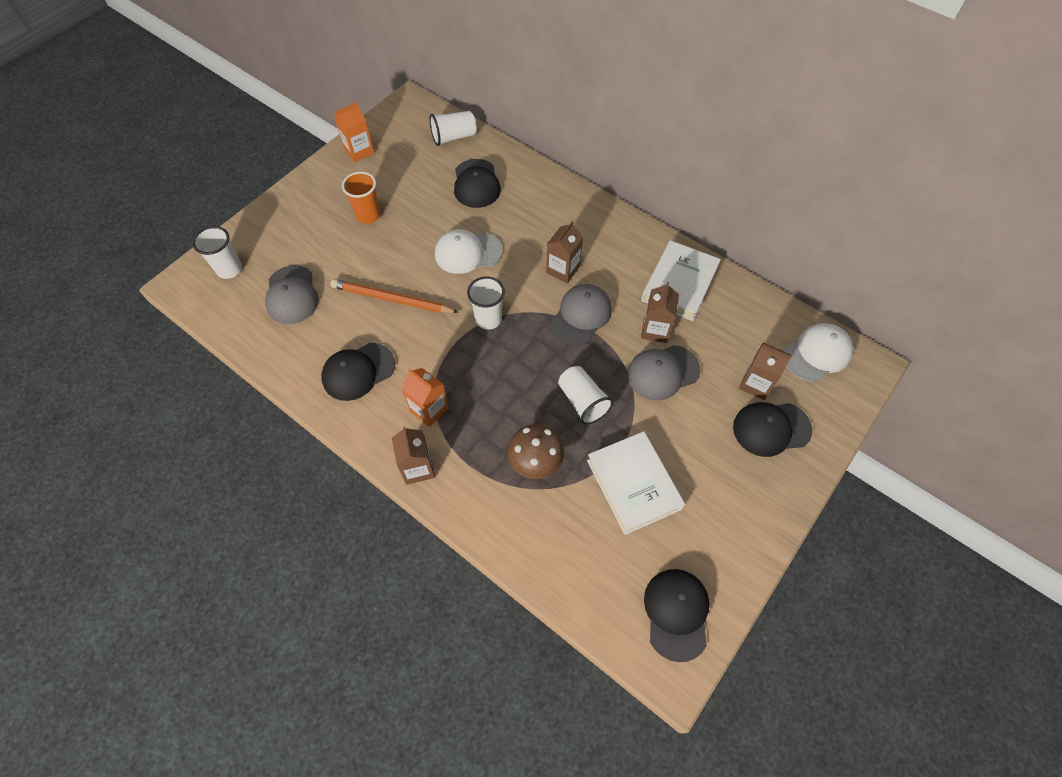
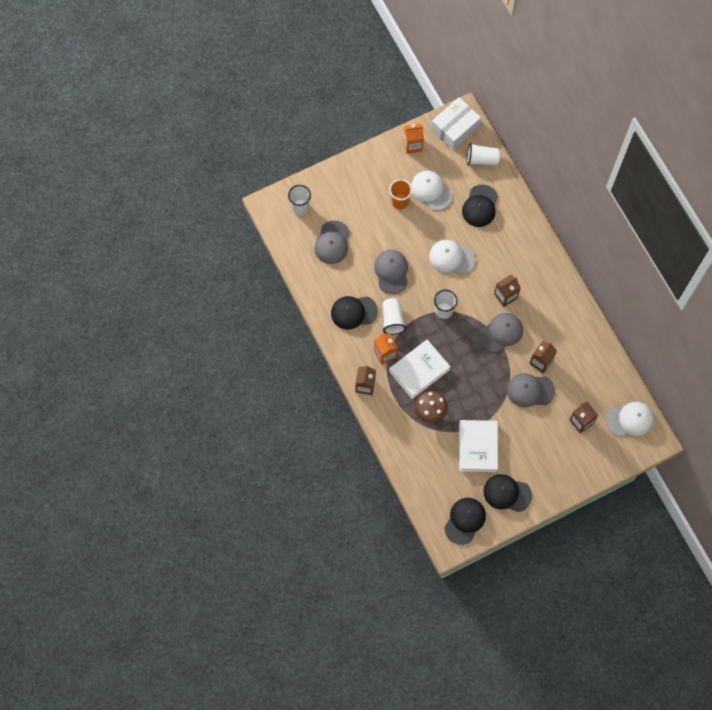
camera: 25 degrees right, 10 degrees up
(392, 299) = (391, 272): orange pencil -> grey cap
(405, 118) = (455, 128): none -> white box
(405, 189) = (431, 191): none -> white cap
(582, 401) = (474, 387): white cup -> white cup (392, 319)
(679, 284) = (573, 338): white book -> white book (419, 370)
(771, 429) = (573, 451): black cap -> black cap (507, 493)

